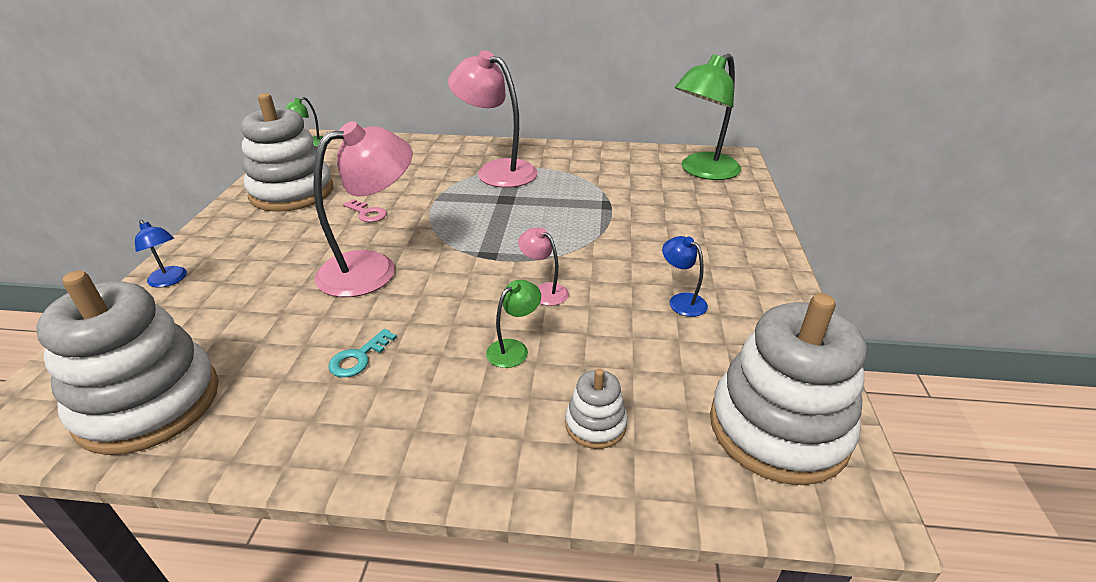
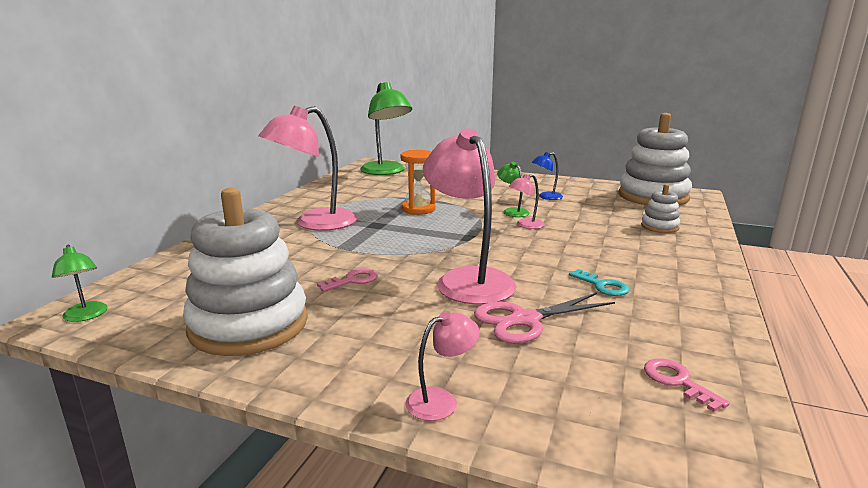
camera: 75 degrees left, 15 degrees down
(149, 403) = (677, 381): white stacking toy -> pink key
(170, 280) = (441, 400): blue lamp -> pink lamp
(282, 308) = (525, 320): none -> pink scissors
(514, 349) = (592, 238): green lamp -> green lamp (512, 211)
(567, 213) = (418, 209): none -> orange hourglass

